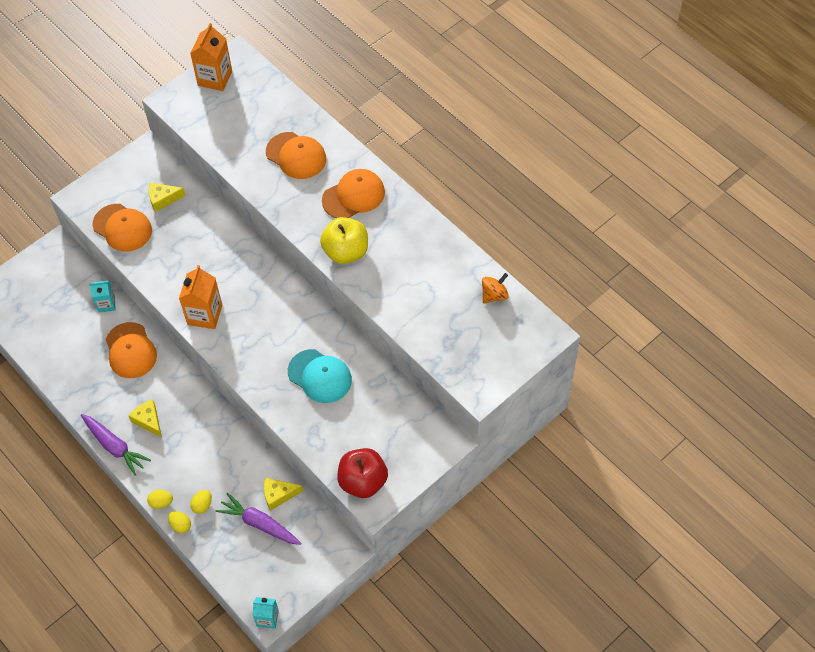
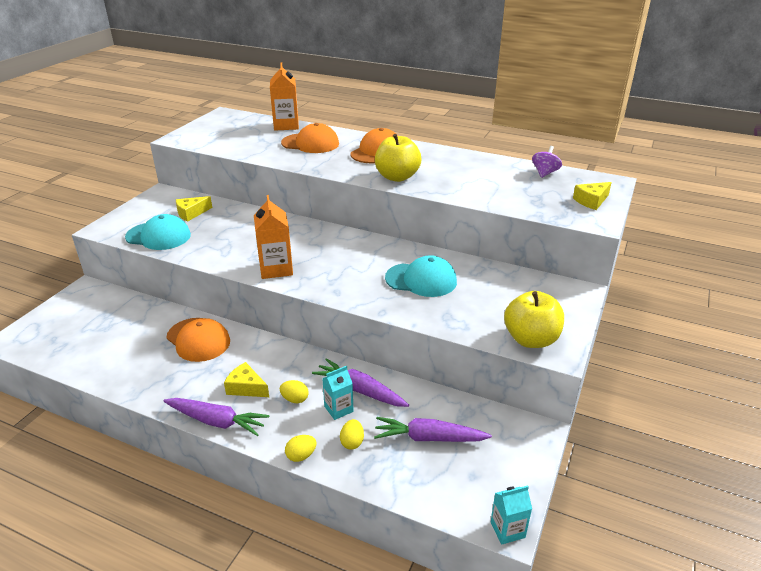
camera: 25 degrees left, 25 degrees down
(106, 304) = (156, 314): turquoise carton -> turquoise carton (338, 409)
(122, 228) = (158, 236): orange cap -> turquoise cap
(180, 525) = (338, 470): yellow egg -> yellow egg (295, 399)
(215, 78) = (212, 124): orange carton -> orange carton (286, 125)
(233, 457) = (360, 390): none -> purple carrot
(278, 495) = (430, 406): yellow cheese -> yellow cheese (591, 201)
(363, 481) = (531, 339): red apple -> yellow apple
(494, 295) = (544, 173): orange spinning top -> purple spinning top

